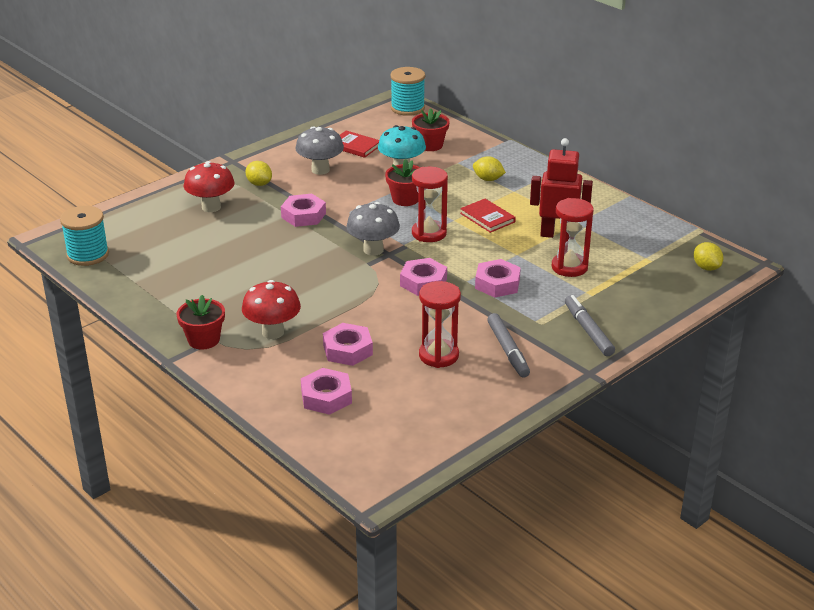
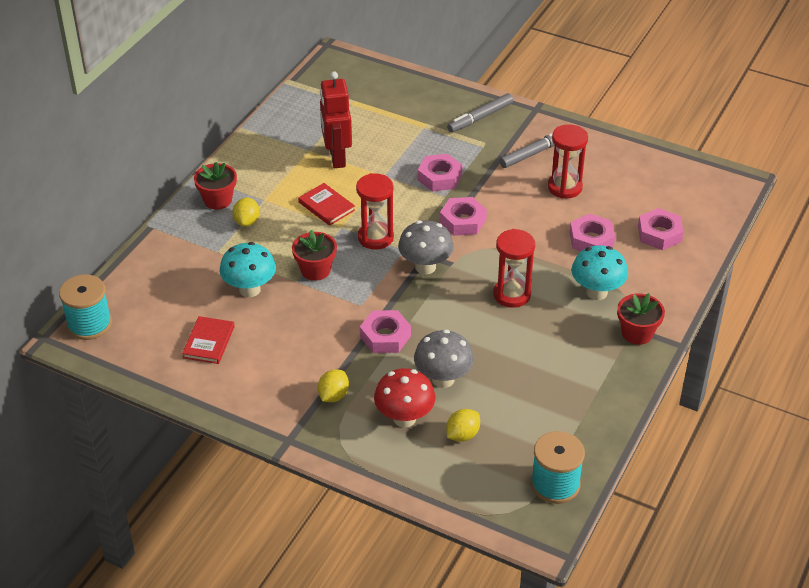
camera: 110 degrees left, 10 degrees up
(273, 332) = (596, 292): red mushroom -> turquoise mushroom
(320, 170) = (279, 354): grey mushroom -> grey mushroom (443, 379)
(430, 145) = (183, 281): red flower pot -> red flower pot (218, 200)
(487, 218) = (326, 206): red book -> red book turned 75 degrees counterclockwise
(569, 267) = (389, 142): red hourglass -> red hourglass (512, 294)
(706, 267) = (350, 71): yellow lemon -> yellow lemon (462, 435)

